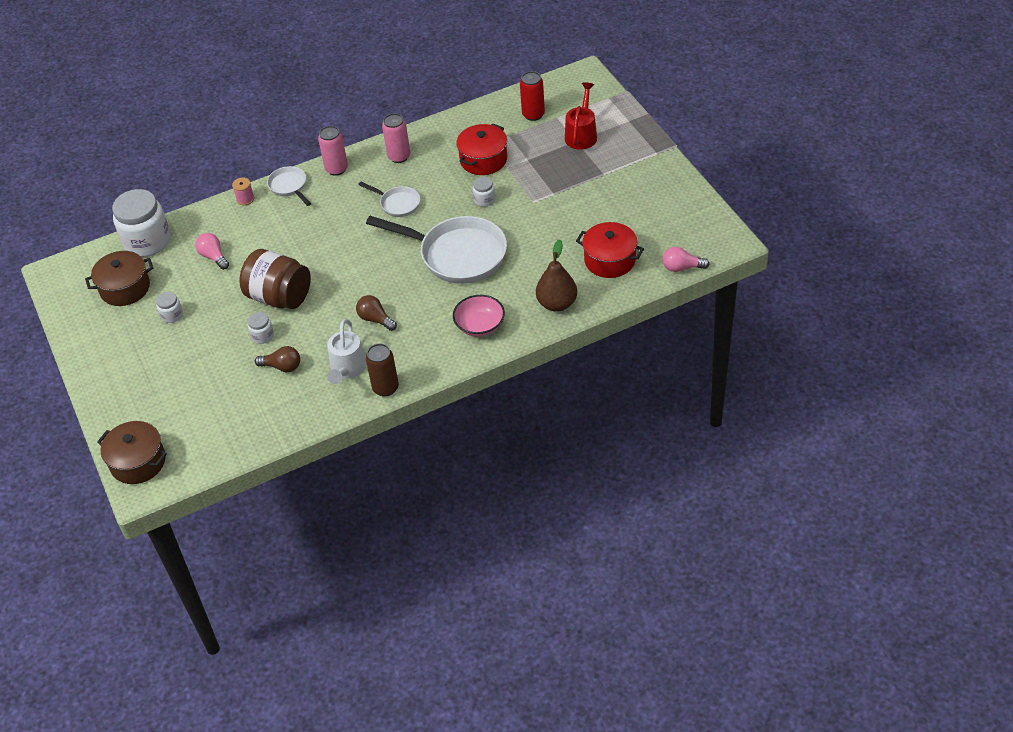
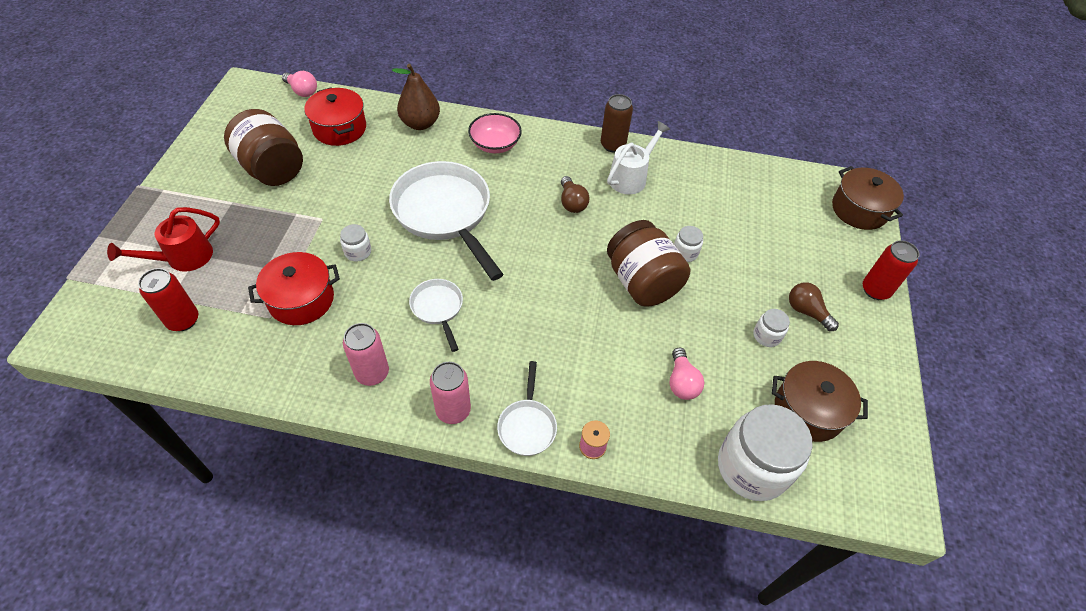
camera: 150 degrees left, 5 degrees up
(103, 396) = (875, 290): none -> red can
(282, 367) = (685, 213): brown light bulb -> brown light bulb (806, 311)
(611, 206) = (272, 169): none -> brown jar

